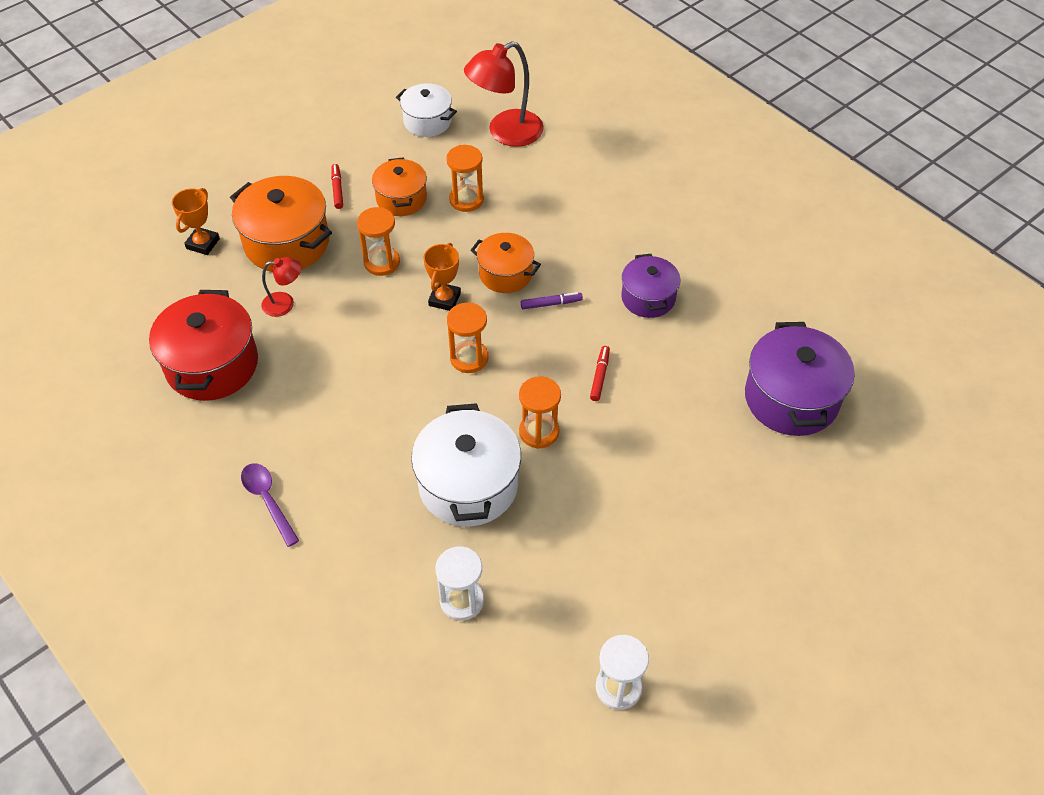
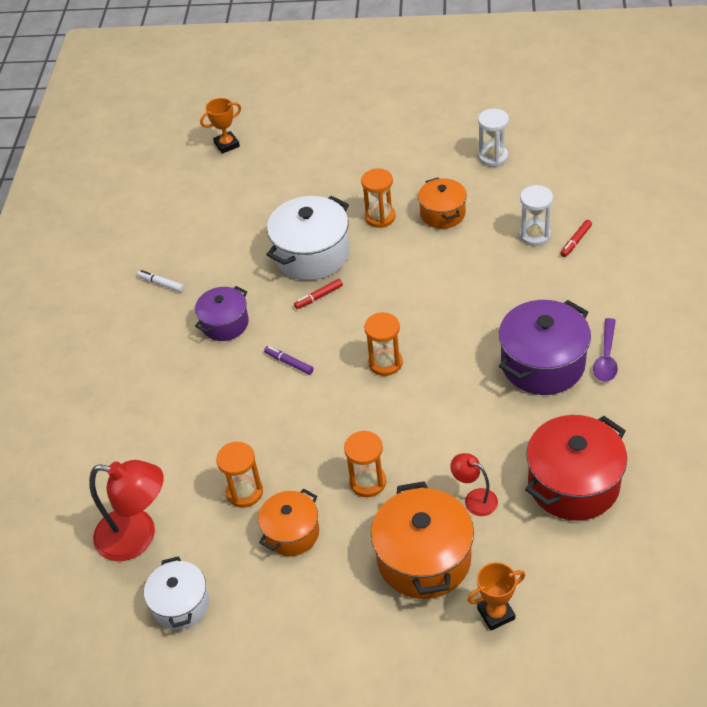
camera: 130 degrees left, 5 degrees down
(337, 189) = (332, 585): red marker -> red marker (576, 241)
(444, 299) = (355, 417): orange trophy -> orange trophy (227, 145)
(468, 485) = (470, 288): white pot -> white pot (312, 254)
(505, 274) = (291, 406): orange pot -> orange pot (442, 213)
(539, 432) = (394, 289): orange hourglass -> orange hourglass (380, 217)
(751, 292) = (161, 284): none -> white marker
(791, 398) = (232, 216): purple pot -> purple pot (542, 364)

